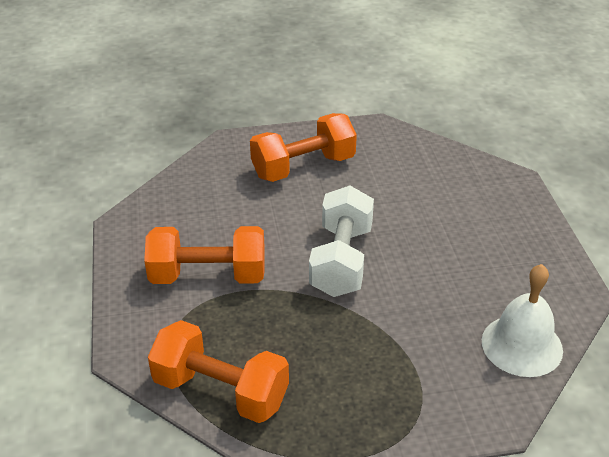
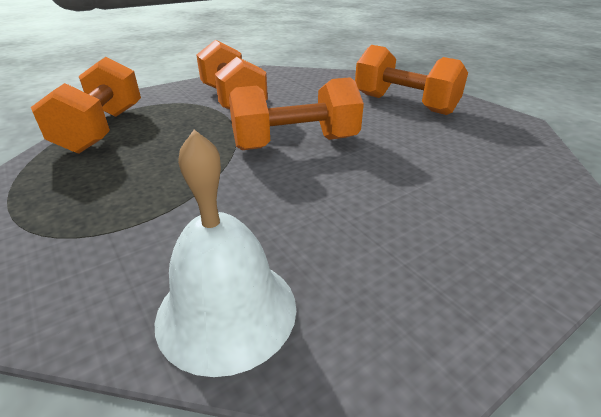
camera: 65 degrees right, 5 degrees down
(341, 261) = (295, 143): white dumbbell -> orange dumbbell

